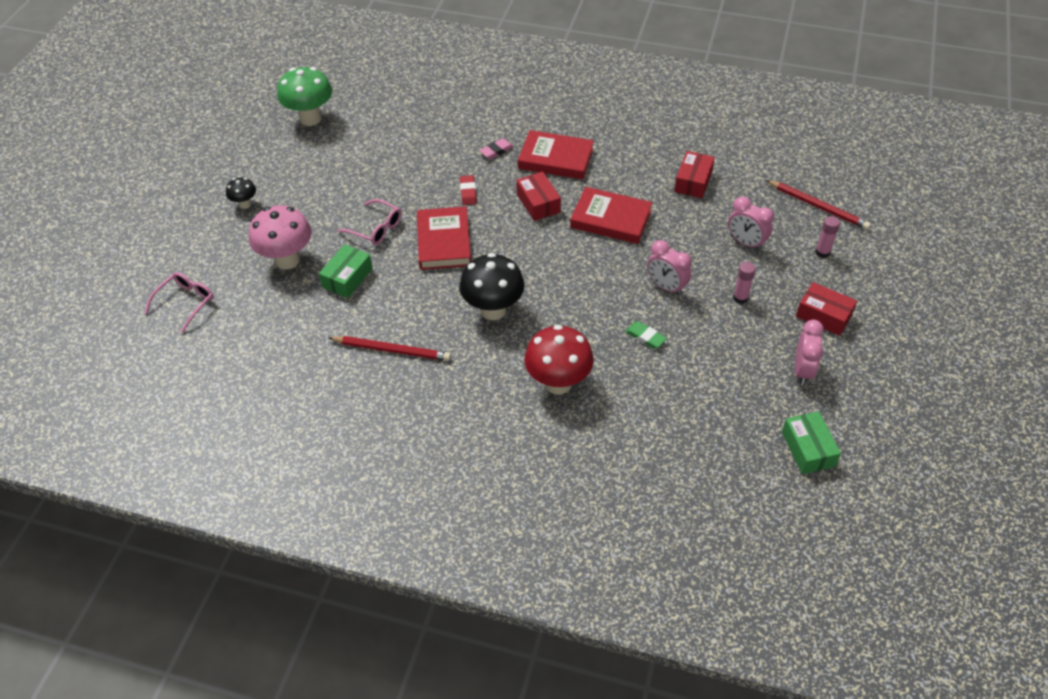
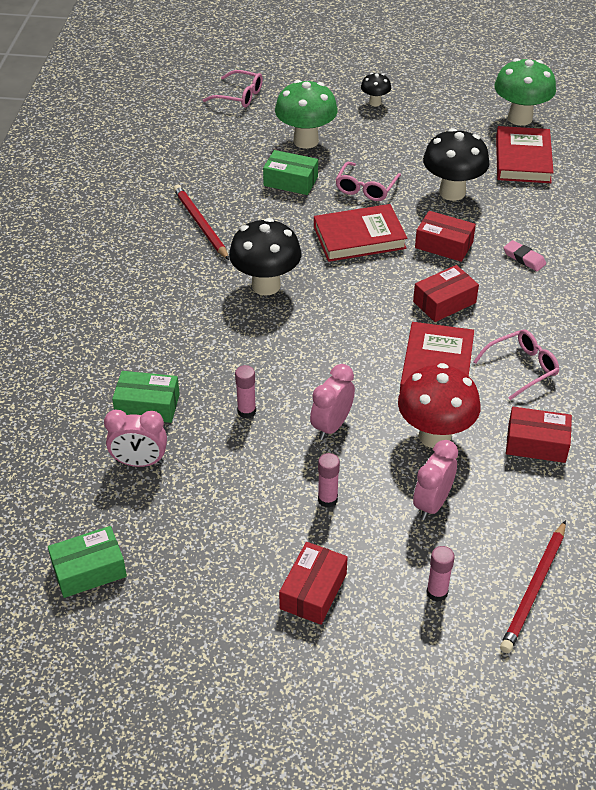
camera: 80 degrees right, 5 degrees down
(287, 260) = (306, 141): pink mushroom -> green mushroom
(392, 350) = (200, 224): red pencil -> red pencil turned 150 degrees clockwise
(400, 176) = (452, 192): none -> black mushroom
(468, 192) = (444, 245): red eraser -> red box
(555, 159) = (530, 309): red book -> red book (523, 159)
(558, 383) = (170, 345): red mushroom -> red mushroom (435, 436)
(618, 175) = (522, 368): none -> pink glasses
(631, 403) = (147, 405): none -> green box
(645, 337) = (246, 411): green eraser -> pink glue stick
(802, 371) = (212, 566): pink clock -> pink clock (140, 462)

